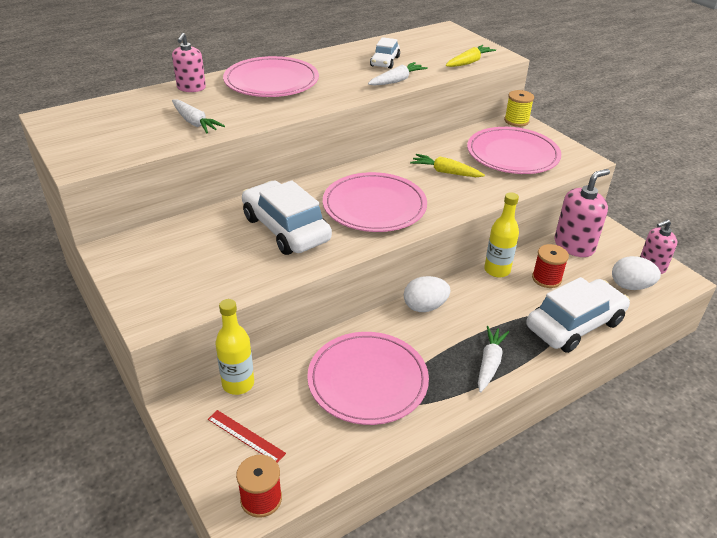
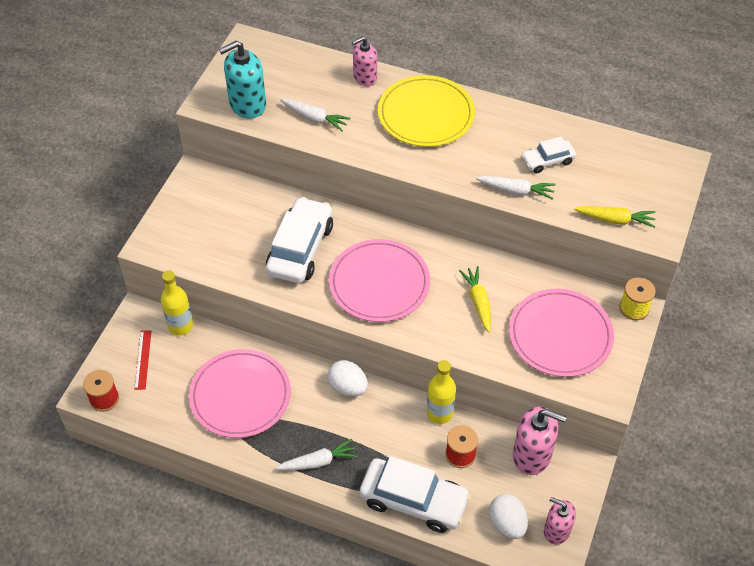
camera: 55 degrees right, 15 degrees up
(121, 145) = (247, 104): none -> turquoise soap dispenser
(195, 123) = (315, 118): white carrot -> white carrot turned 75 degrees counterclockwise
(271, 81) = (426, 114): pink plate -> yellow plate

